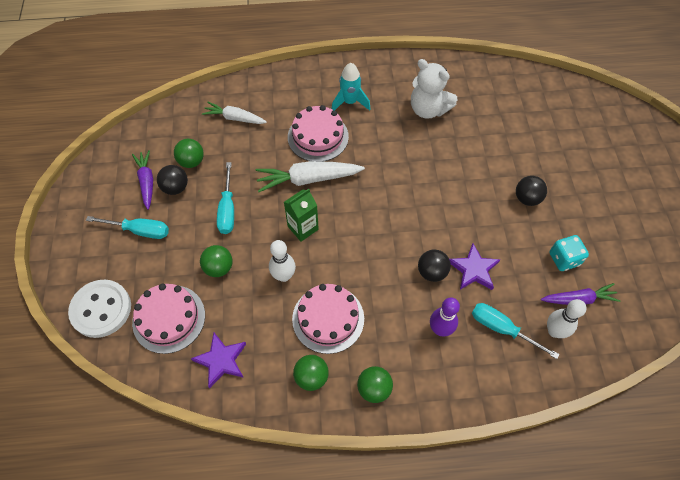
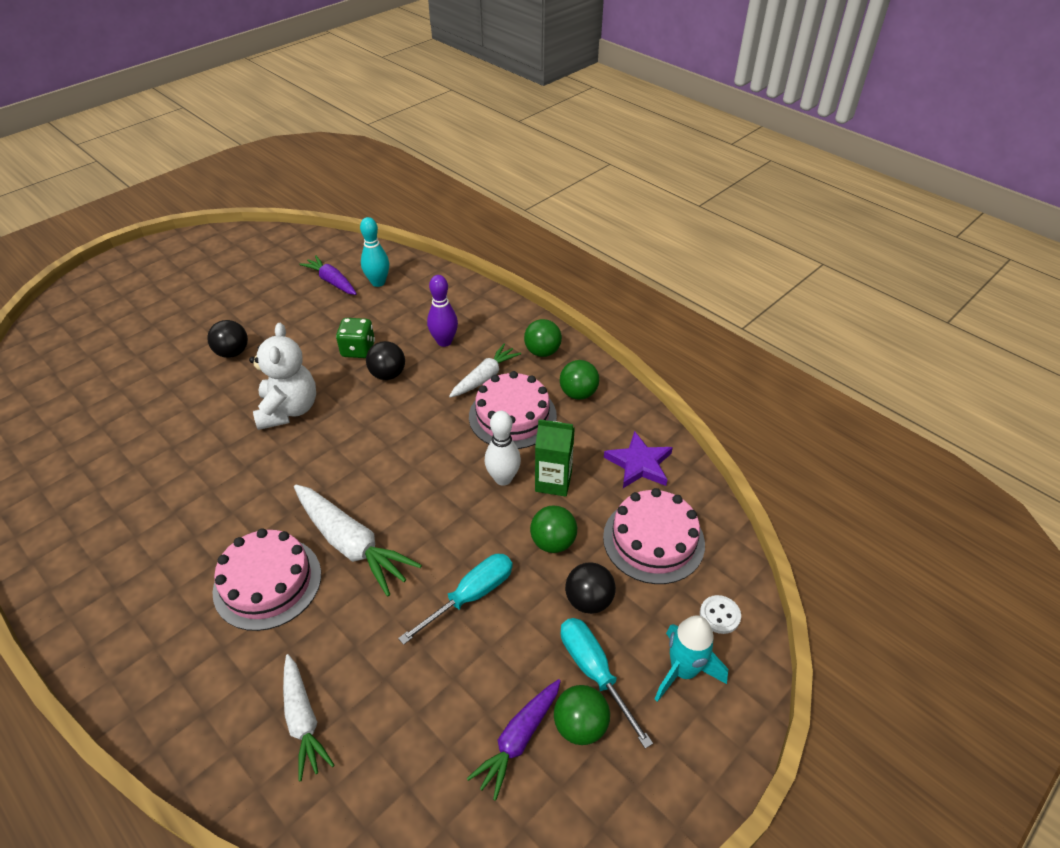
camera: 130 degrees left, 15 degrees down
(101, 309) = (719, 615): white button -> white button, size x0.45
(175, 188) = (494, 689): black ball -> black ball (589, 600)
(191, 161) = (433, 709): green ball -> green ball (580, 725)
(303, 228) = (428, 502): green carton -> green carton (553, 482)
(349, 102) = (170, 588): turquoise rocket -> turquoise rocket (683, 671)
(379, 329) = (485, 377): none -> white carrot
(428, 109) = (134, 495): white teddy bear -> white teddy bear (289, 410)
(474, 270) = (358, 350): purple star -> green dice
(501, 329) = (406, 309): turquoise screwdriver -> none
(554, 331) = (378, 282): white bowling pin -> turquoise bowling pin
(564, 259) = (293, 303): turquoise dice -> none

